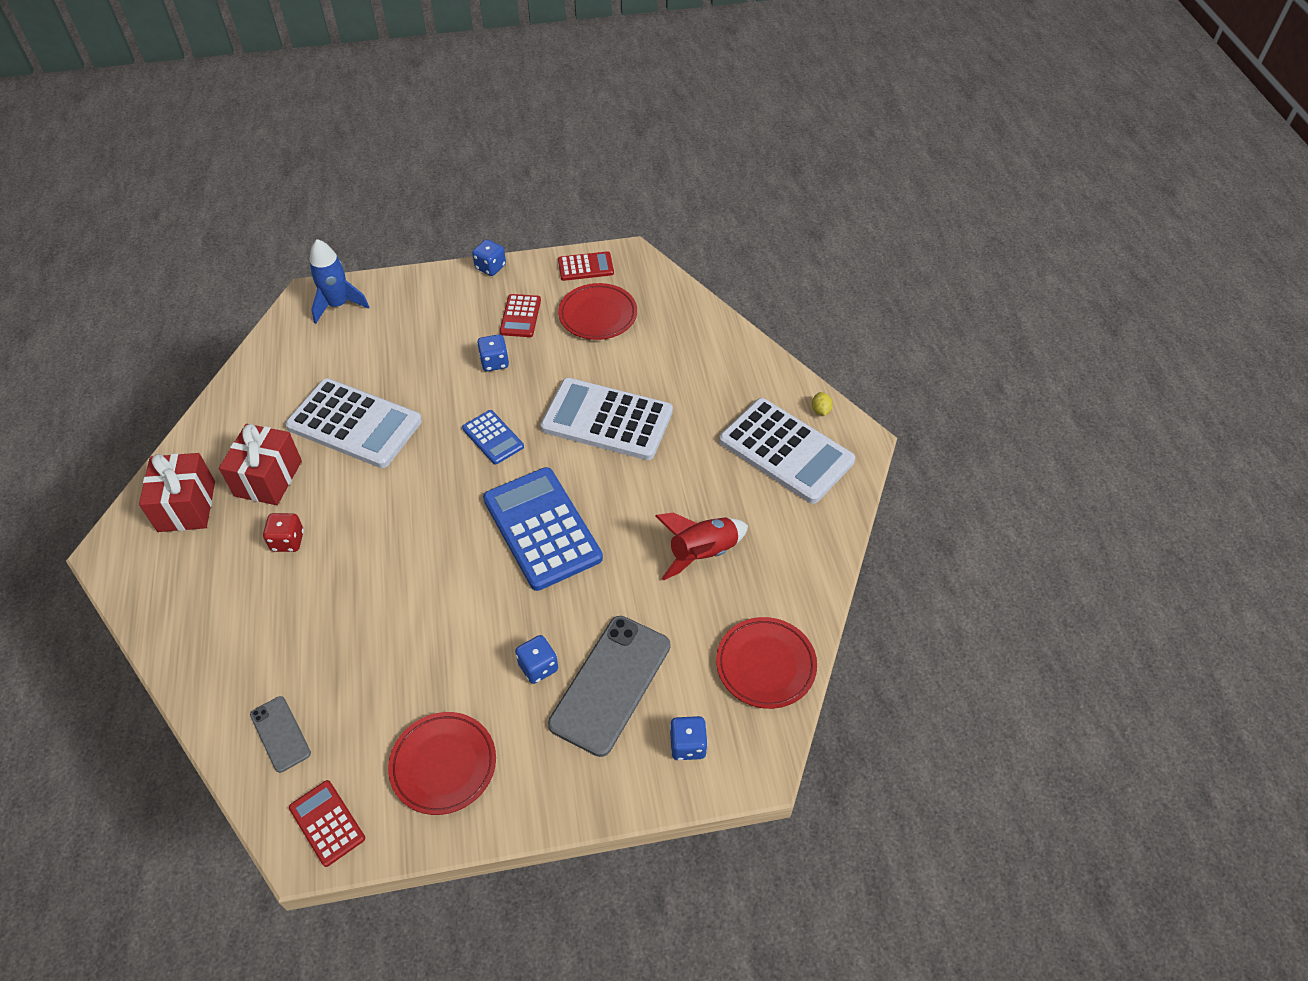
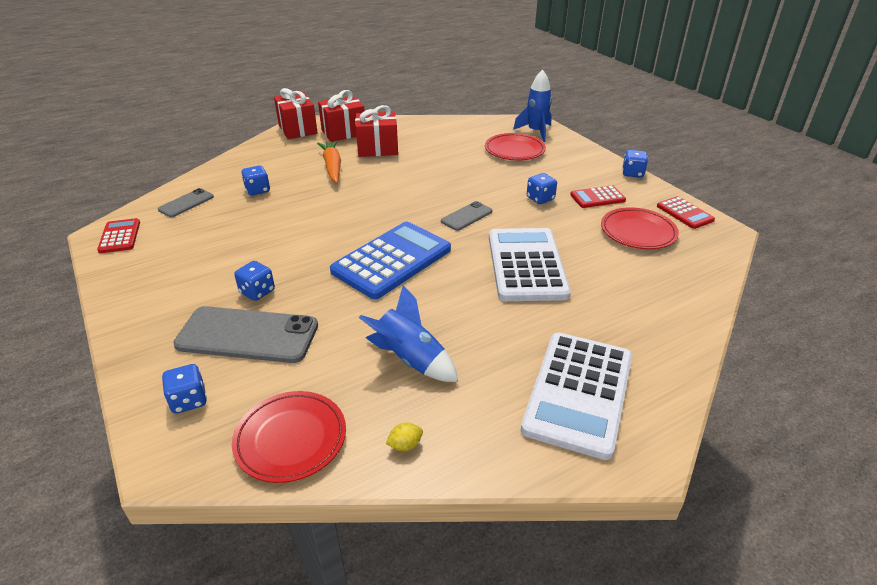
camera: 70 degrees right, 15 degrees down
(130, 562) = (298, 129): none -> red gift
(288, 541) = (332, 167): red dice -> orange carrot
(298, 640) = (257, 190): none -> blue dice
(327, 823) = (120, 236): red calculator -> red calculator turned 45 degrees counterclockwise
(354, 424) = (440, 163): white calculator -> none
(443, 765) = (164, 270): red plate -> red plate (514, 150)
(493, 437) = (466, 216): blue calculator -> grey phone
(702, 553) = (411, 359): red rocket -> blue rocket
(820, 410) = (660, 410): yellow lemon -> yellow lemon (405, 445)

